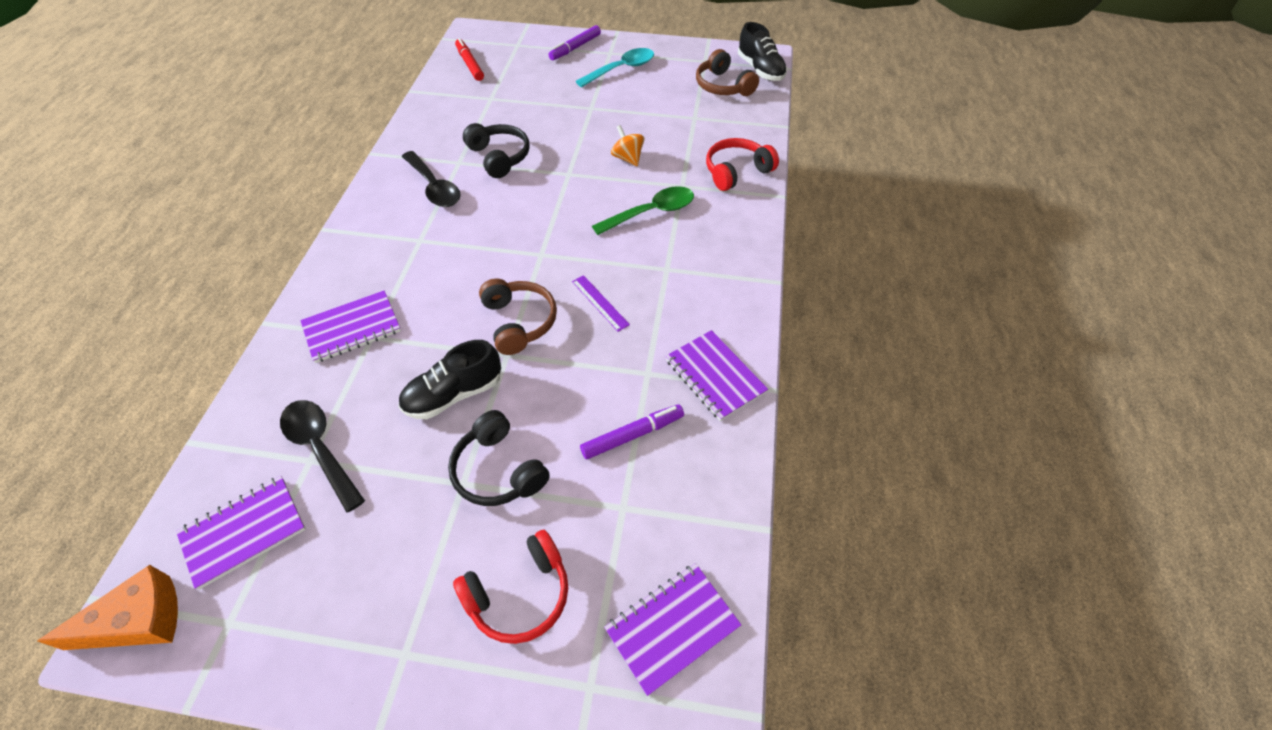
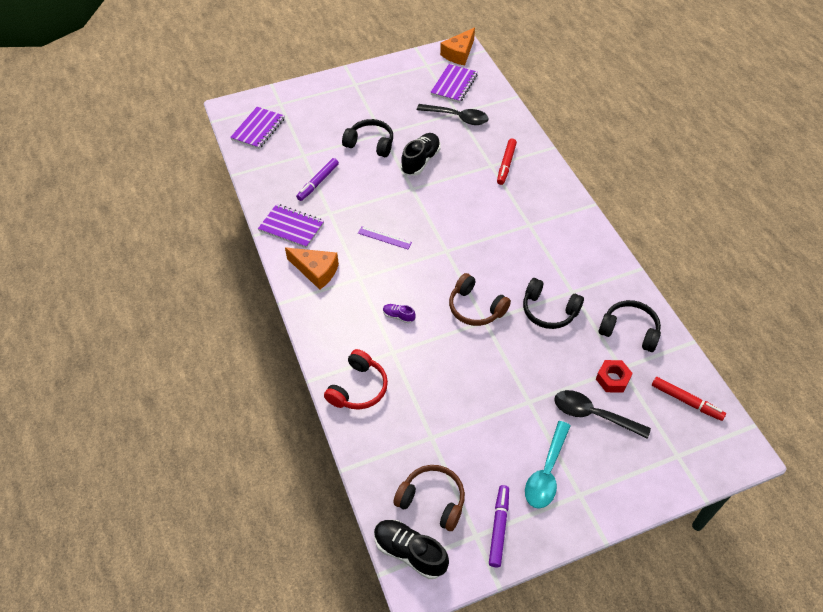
camera: 150 degrees right, 0 degrees up
(352, 328) = (506, 164): purple notebook -> red marker
(434, 187) = (564, 264): black spoon -> black spoon (593, 414)
(449, 116) = (629, 331): none -> black headphones
(507, 95) = (612, 379): none -> red nut
(519, 322) = (421, 207): brown headphones -> brown headphones (475, 308)
(519, 594) = (326, 113): red headphones -> none
(575, 48) = (619, 483): purple marker -> purple marker (499, 527)
(628, 158) = (453, 359): orange spinning top -> none
(651, 212) = (398, 316): green spoon -> purple shoe
(714, 300) = (316, 271): none -> orange cheese

